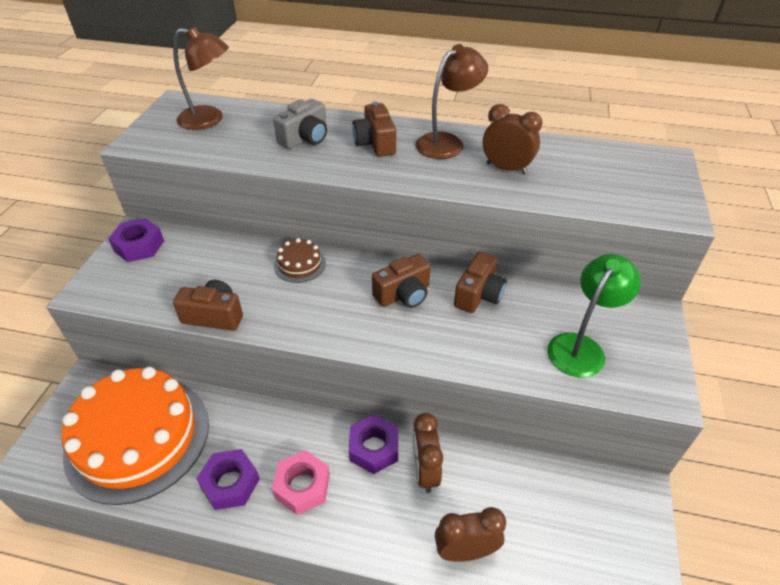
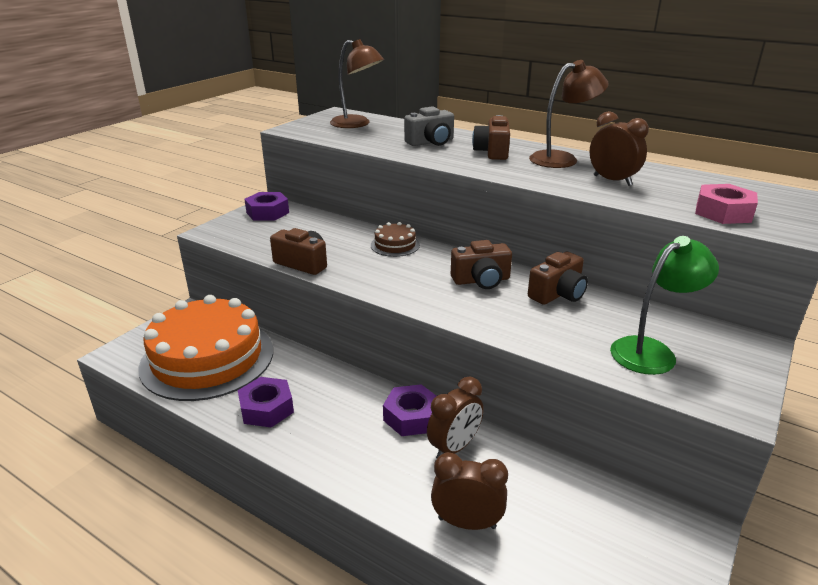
camera: 20 degrees right, 15 degrees down
(302, 486) = (329, 427): pink nut -> pink nut (723, 212)
(425, 471) = (454, 447): brown clock -> brown clock turned 150 degrees counterclockwise

